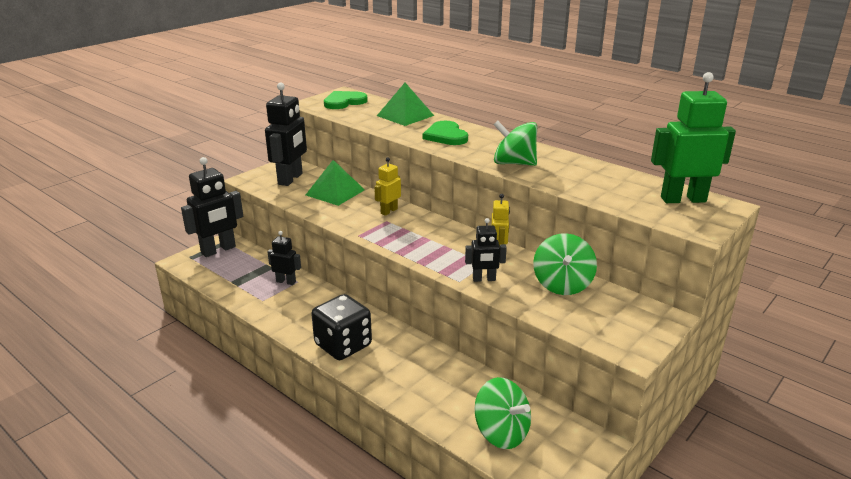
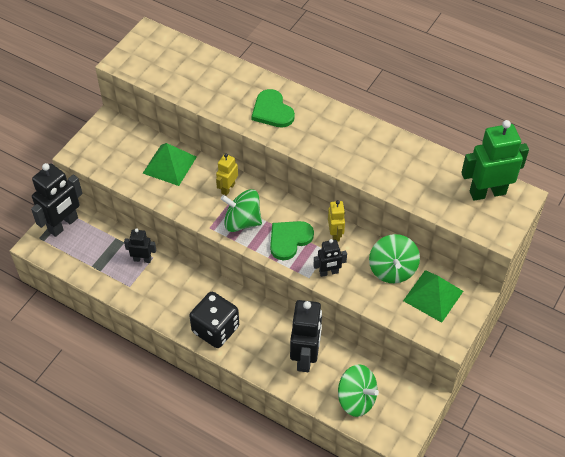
camera: 10 degrees left, 25 degrees up
(290, 179) = (119, 148): black robot -> black robot (305, 357)
(344, 102) = (155, 54): green heart -> green heart (289, 240)
(405, 115) = (224, 75): green pyramid -> green pyramid (433, 296)
(514, 163) = (342, 153): green spinning top -> green spinning top (242, 222)

